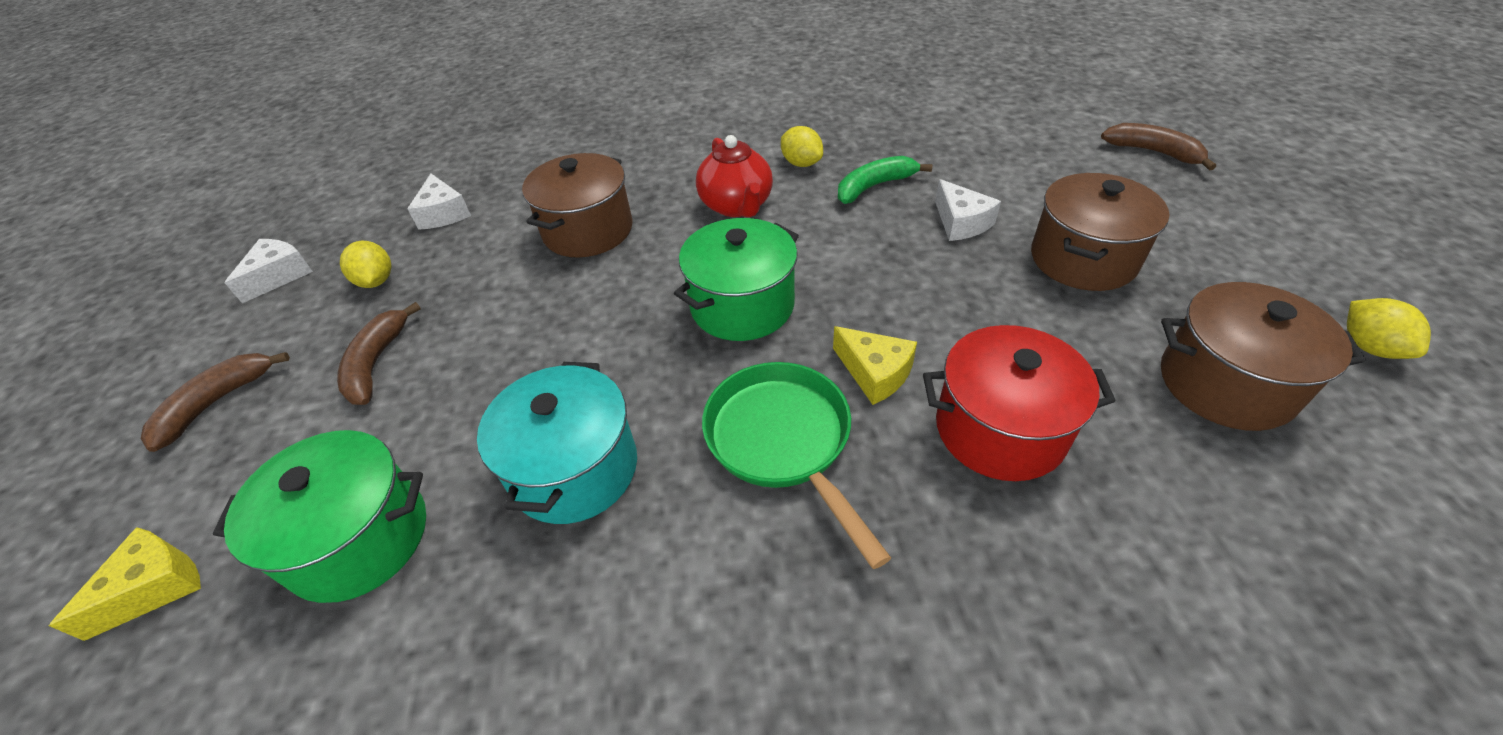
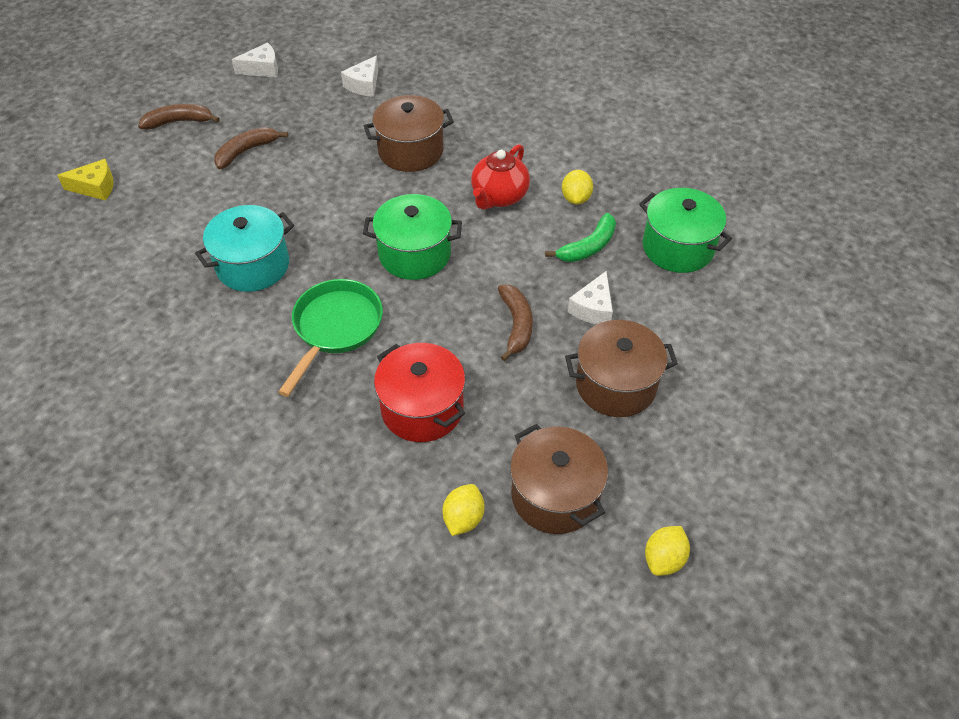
camera: 45 degrees right, 5 degrees up
(359, 538) = (162, 225): green pot -> green pot (678, 247)
(376, 281) = (293, 105): yellow lemon -> yellow lemon (463, 518)
(874, 186) = (588, 247): green banana -> green banana turned 120 degrees clockwise
(875, 373) = (416, 337): yellow cheese -> none
(1153, 152) = (802, 374): brown banana -> brown banana (516, 325)

